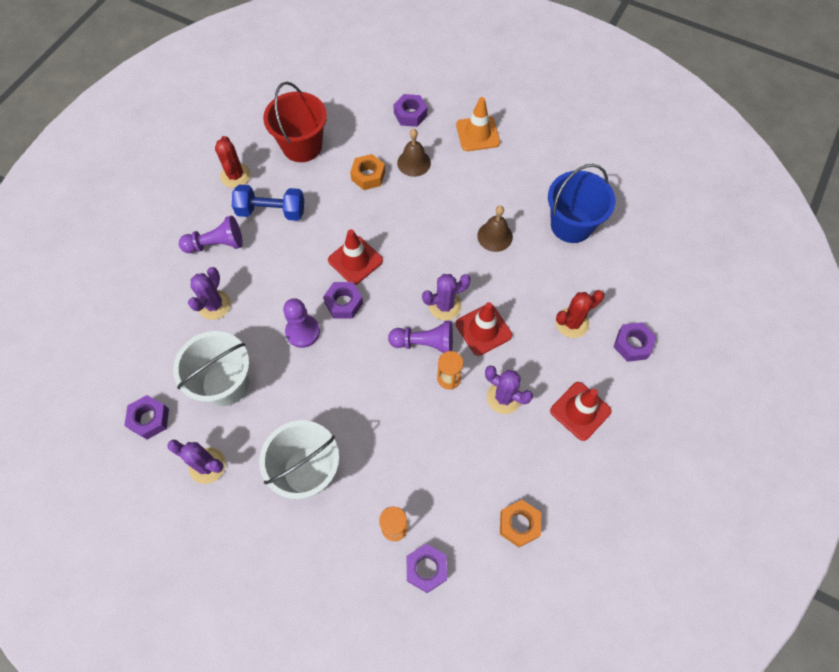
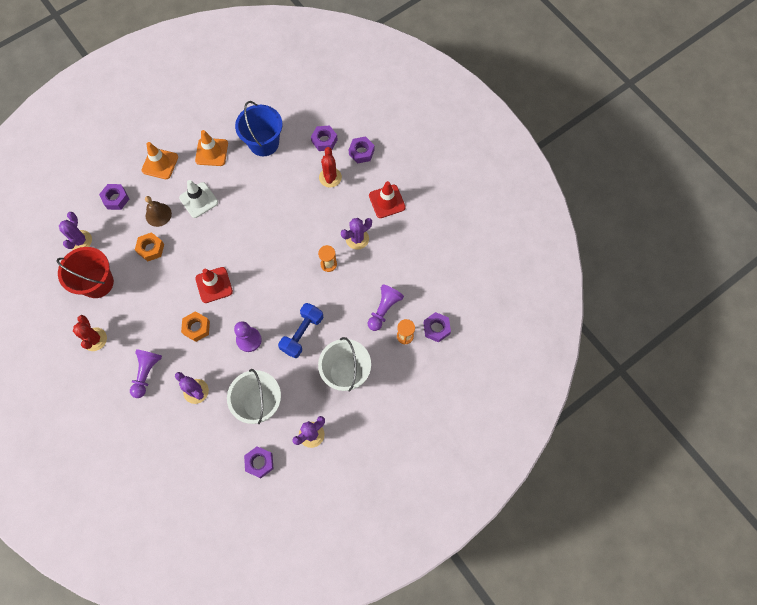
camera: 65 degrees left, 5 degrees up
(235, 175) = (94, 339): red cactus -> red cactus turned 60 degrees clockwise
(271, 211) = (141, 325): blue dumbbell -> blue dumbbell (302, 333)
(343, 303) = (242, 305): purple nut -> purple nut (324, 140)
(424, 343) = (298, 268): purple pawn -> purple pawn (384, 309)
(445, 305) = (278, 244): purple cactus -> purple cactus (80, 241)
(454, 193) = (198, 200): none -> white traffic cone
(483, 329) = (307, 229): red traffic cone -> none
(495, 236) = (246, 191): brown bell -> none
(519, 524) = (435, 267): orange nut -> orange nut (196, 328)
(524, 176) = (211, 152): none -> orange traffic cone

